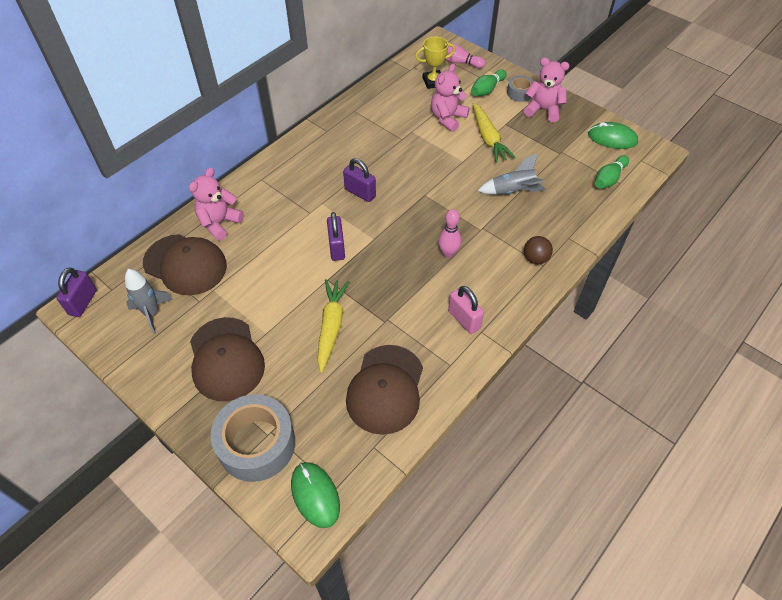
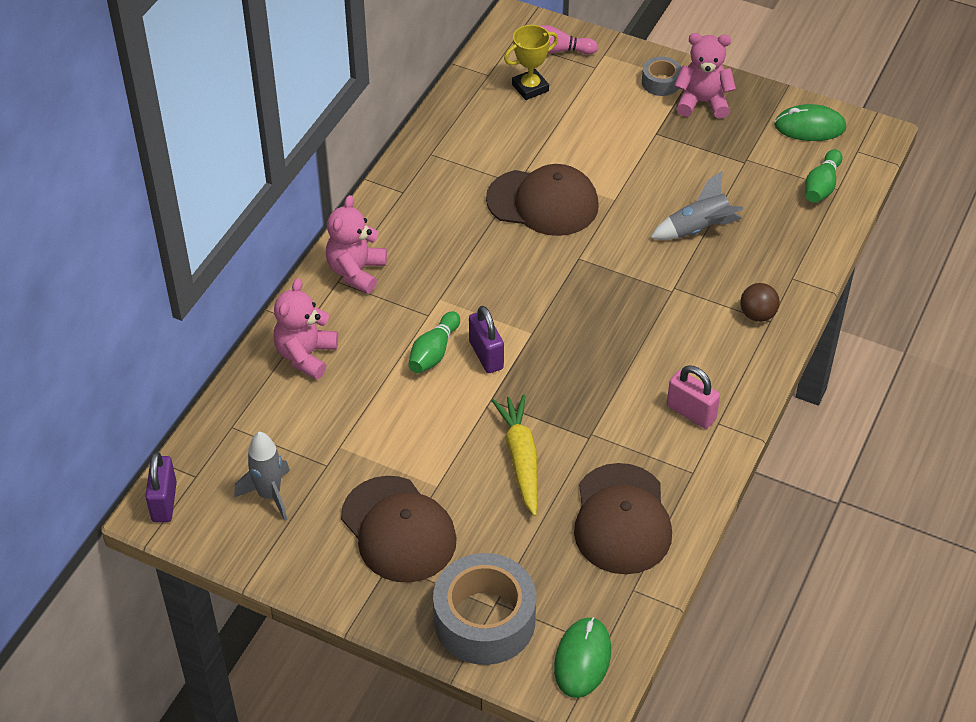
camera: 15 degrees left, 5 degrees down
(185, 264) = (284, 421): brown cap -> brown cap (543, 202)
(315, 495) = (582, 659): green mouse -> green mouse turned 60 degrees clockwise
(360, 193) = (488, 273): purple padlock -> none
(447, 118) = (571, 140): pink teddy bear -> pink teddy bear (356, 272)
(448, 253) = (640, 331): pink bowling pin -> none
(487, 89) = (612, 86): green bowling pin -> green bowling pin (434, 352)
(488, 138) = (639, 159): yellow carrot -> none

